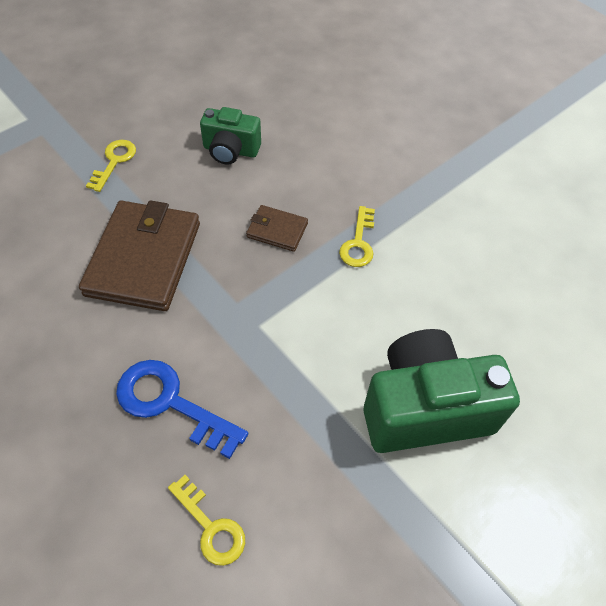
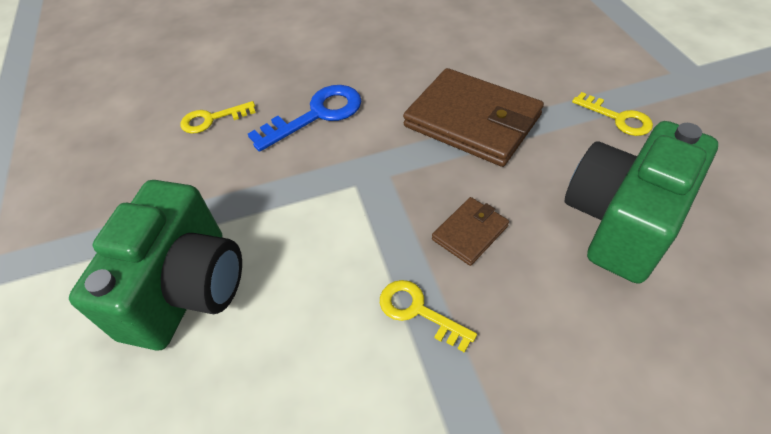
camera: 120 degrees right, 5 degrees down
(231, 150) = (621, 221): green camera -> green camera, size x1.75

